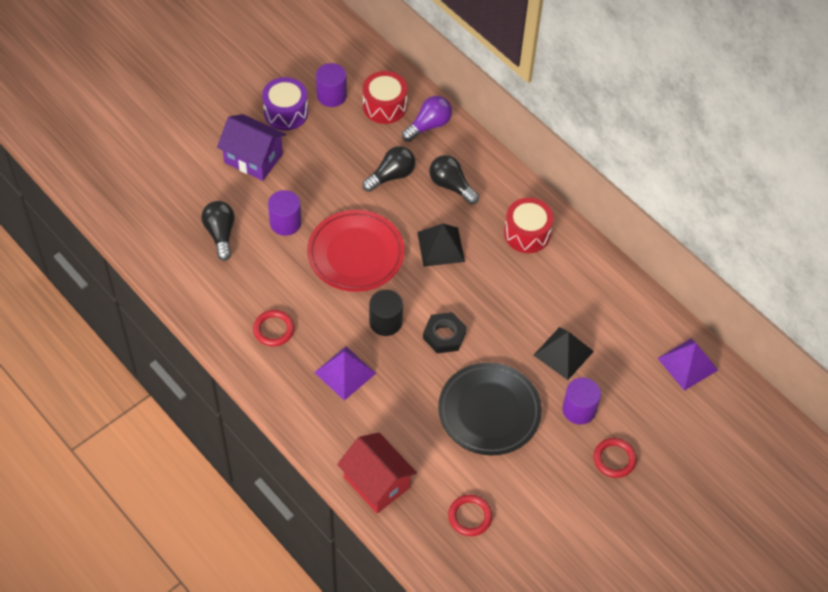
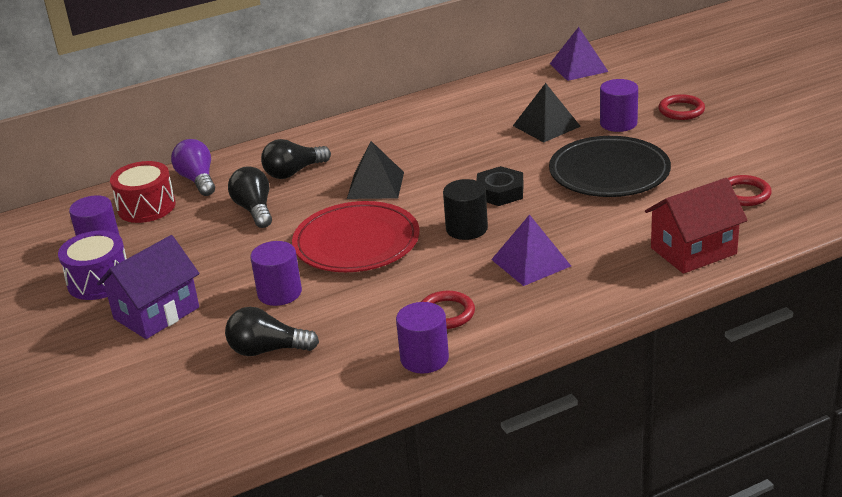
camera: 70 degrees left, 25 degrees down
(221, 326) = (424, 358): none -> purple cylinder
(527, 233) = (384, 133): red drum -> none

